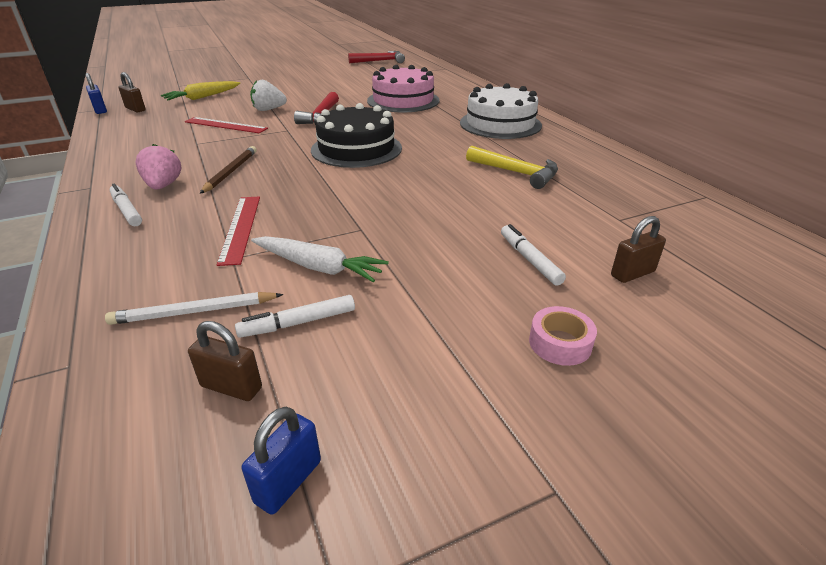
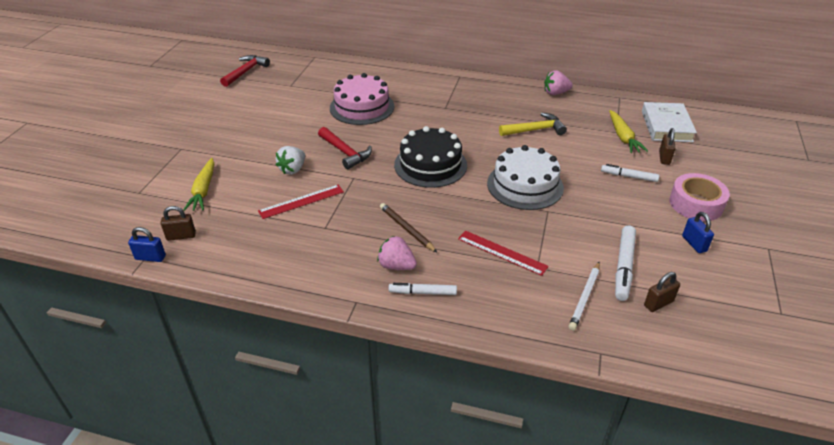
camera: 50 degrees left, 5 degrees up
(288, 481) = (726, 306): blue padlock -> blue padlock (694, 244)
(298, 323) = (624, 267): white marker -> white marker, size x1.52
(318, 267) = (576, 241): white carrot -> none
(500, 124) = (458, 96): white cake -> white cake (525, 185)
(560, 343) = (696, 204): pink tape -> pink tape, size x1.76
(617, 227) = (623, 137): none -> yellow carrot
(618, 160) = (555, 93): none -> pink strawberry
(720, 250) = (666, 126): none -> white book

